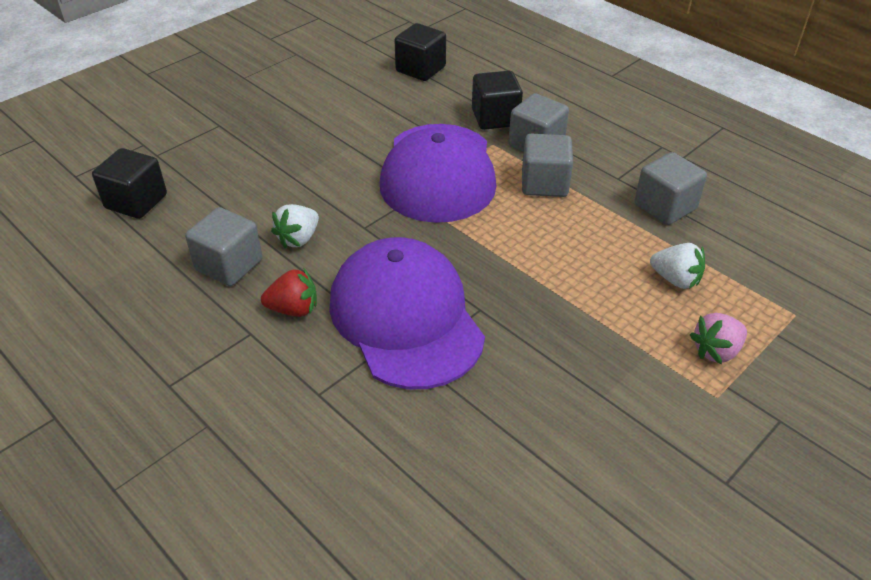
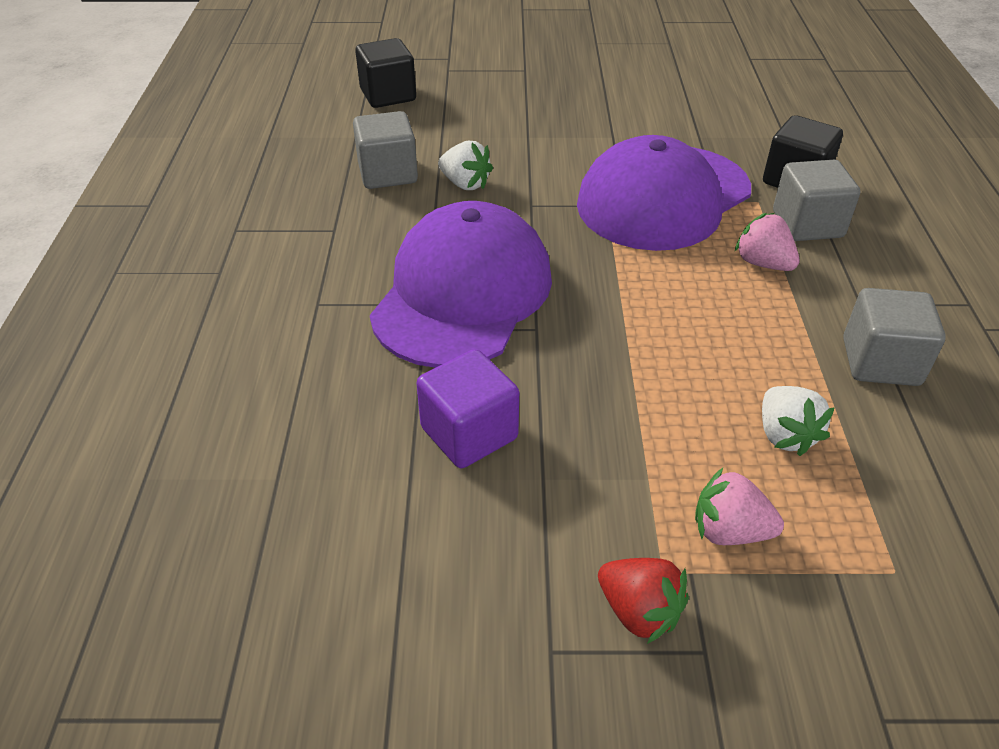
camera: 45 degrees right, 0 degrees up
(293, 309) = (387, 232): red strawberry -> red strawberry (639, 611)
(298, 239) = (465, 184): white strawberry -> white strawberry turned 135 degrees counterclockwise
(420, 69) = (775, 104): black cube -> none
(532, 402) = (469, 433): none -> purple cube
(544, 183) = (763, 263): grey cube -> pink strawberry

